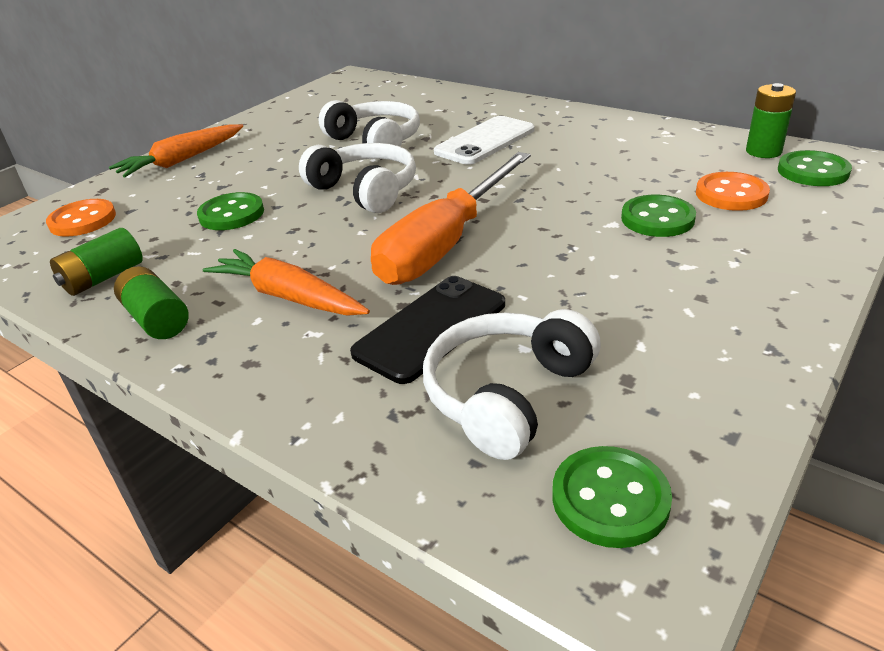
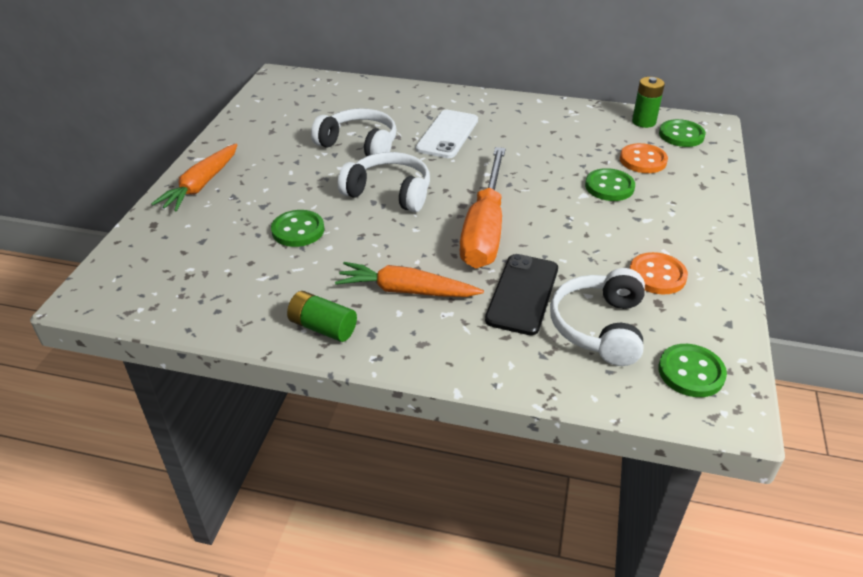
camera: 25 degrees left, 5 degrees up
(82, 220) = (168, 257): orange button -> orange button (657, 275)
(103, 278) = (244, 304): green battery -> none

